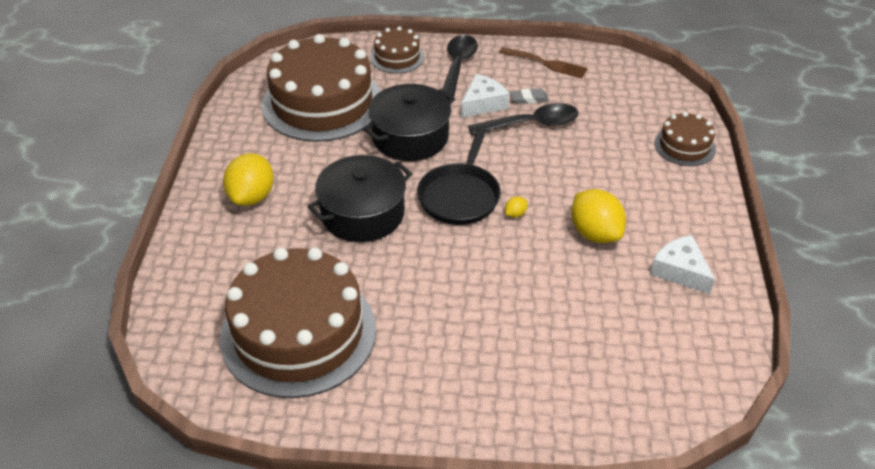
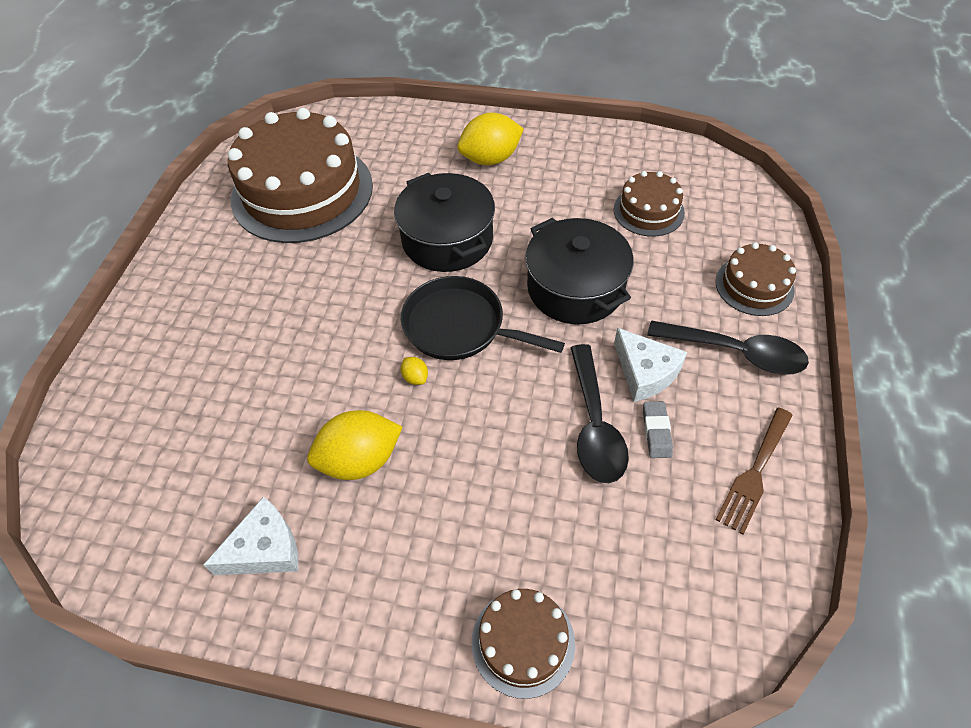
camera: 100 degrees right, 10 degrees up
(252, 197) = (490, 159): yellow lemon -> yellow lemon turned 45 degrees counterclockwise
(322, 103) = (648, 211): brown cake -> brown cake, size x0.48

